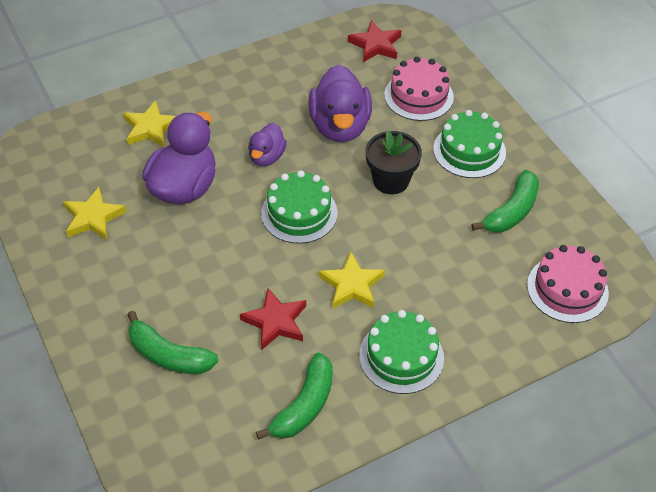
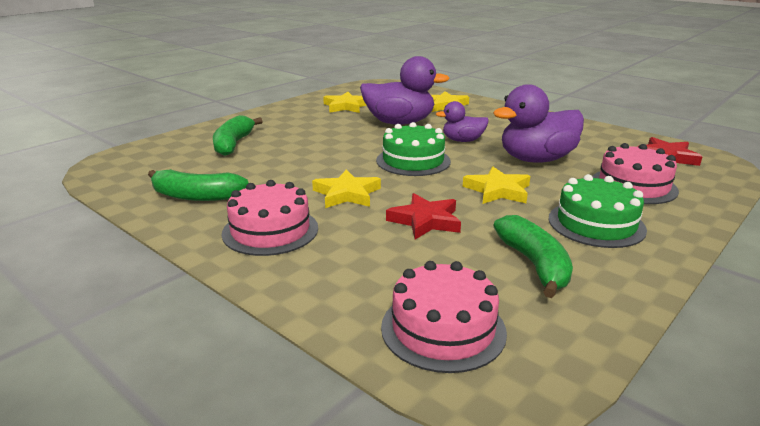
camera: 70 degrees right, 25 degrees down
(275, 321) = (285, 171): red star -> red star (425, 221)
(391, 180) = (498, 190): black flower pot -> yellow star
(401, 356) = (270, 230): green cake -> pink cake
(511, 211) = (535, 265): green banana -> green banana turned 120 degrees counterclockwise

